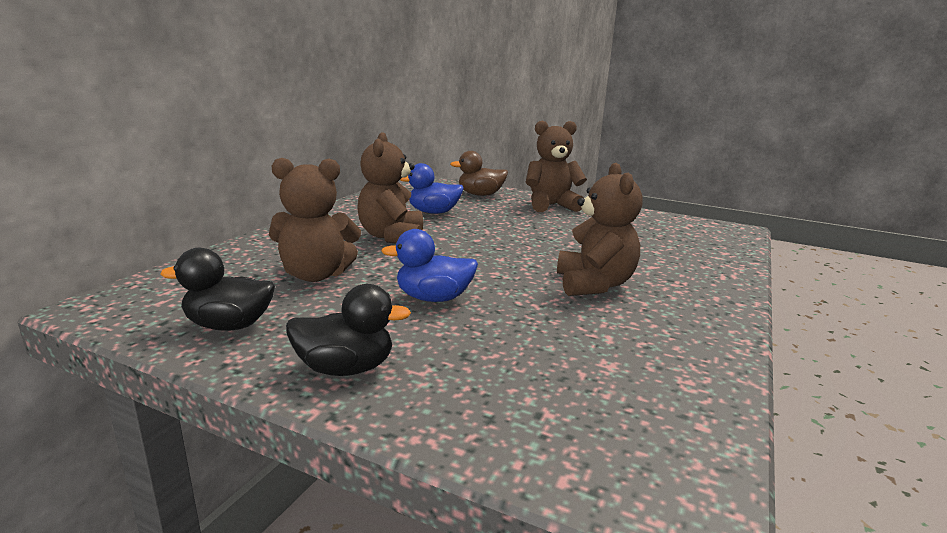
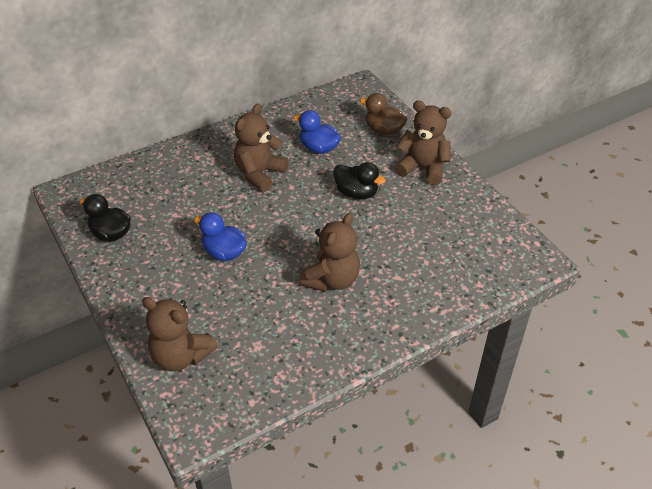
camera: 35 degrees right, 25 degrees up
(316, 275) = (181, 202): brown teddy bear -> brown teddy bear (181, 356)
(345, 368) = (137, 290): black duck -> black duck (356, 193)

